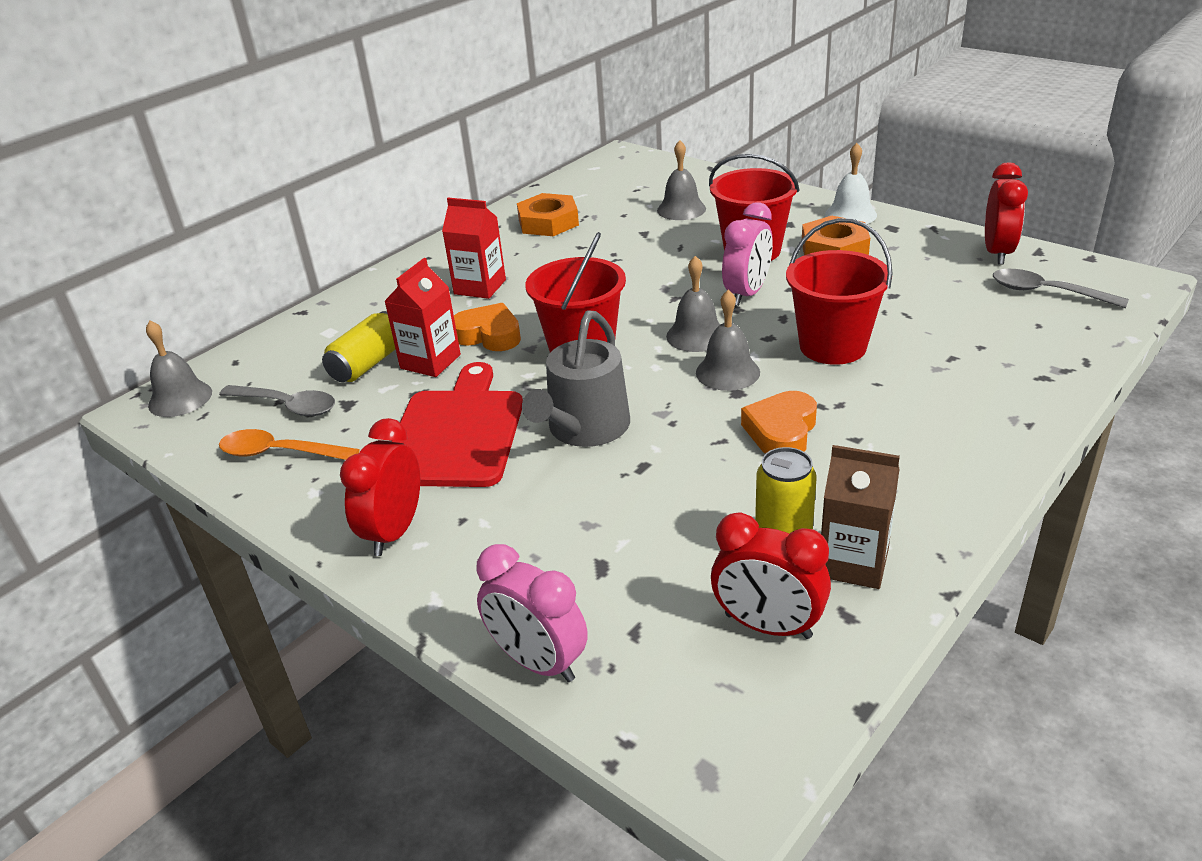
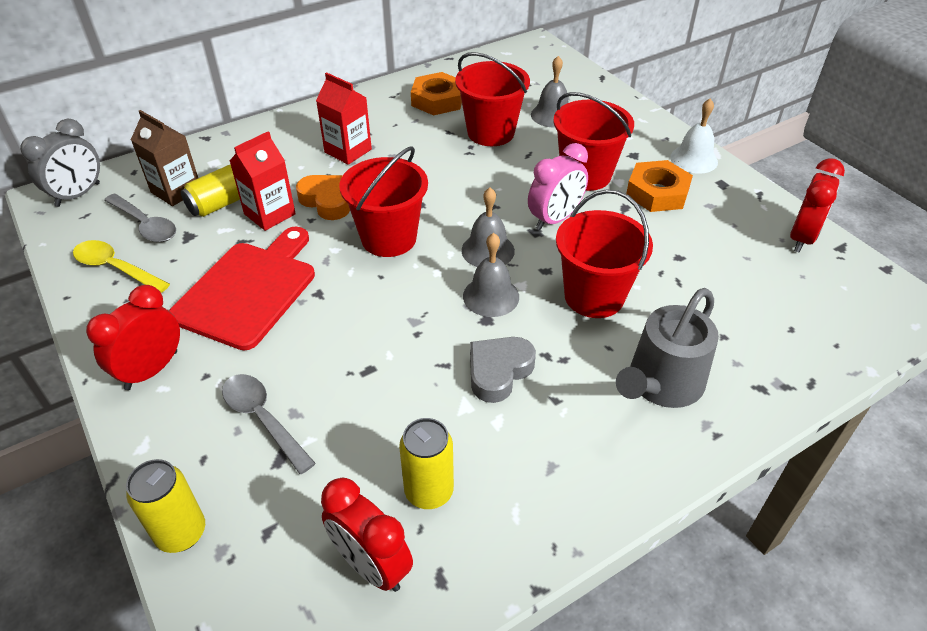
camera: 15 degrees right, 10 degrees up
(180, 398) = (78, 195): grey bell -> grey clock
(280, 453) = (116, 268): orange spoon -> yellow spoon
(538, 662) = (181, 533): pink clock -> yellow can
(584, 429) = (346, 317): grey watering can -> grey watering can (661, 384)
(627, 237) = (491, 133): none -> red bucket
(781, 431) = (498, 372): orange heart -> grey heart
(853, 563) = (477, 527): brown carton -> brown carton (176, 191)
(1047, 292) = (821, 295): grey spoon -> grey spoon (263, 419)

